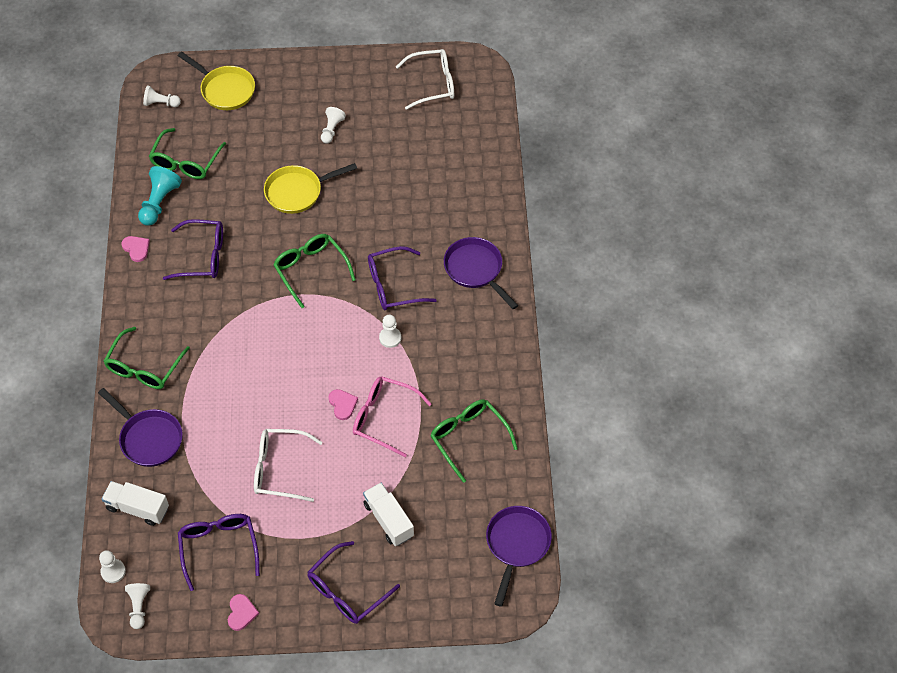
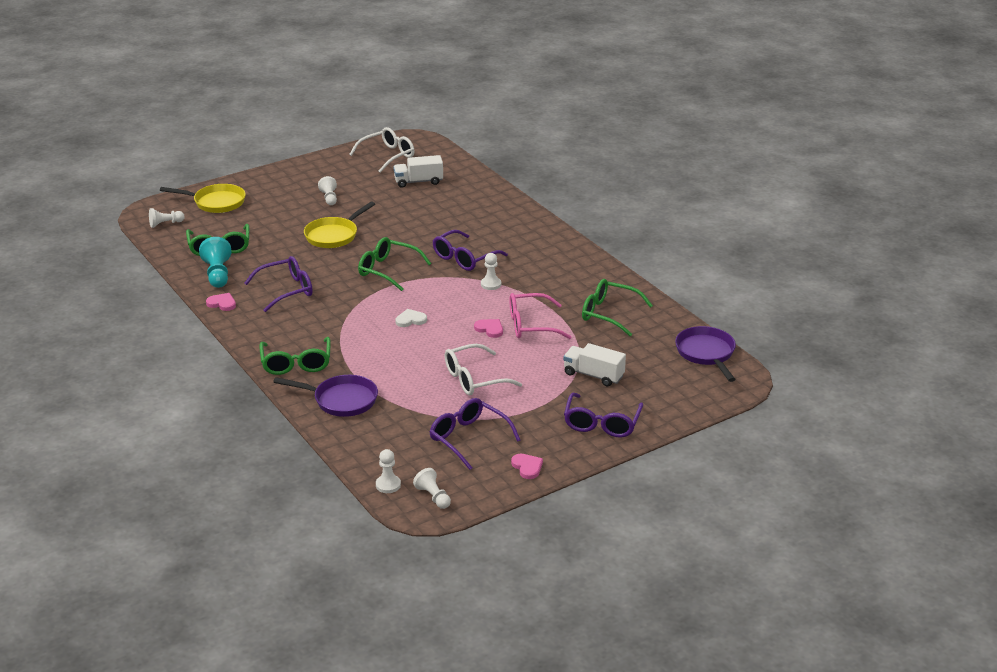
camera: 30 degrees left, 25 degrees down
(137, 508) = (372, 442): white truck -> white truck (418, 182)
(281, 355) = (410, 320): none -> white heart
(475, 270) = (520, 232): purple pan -> none

